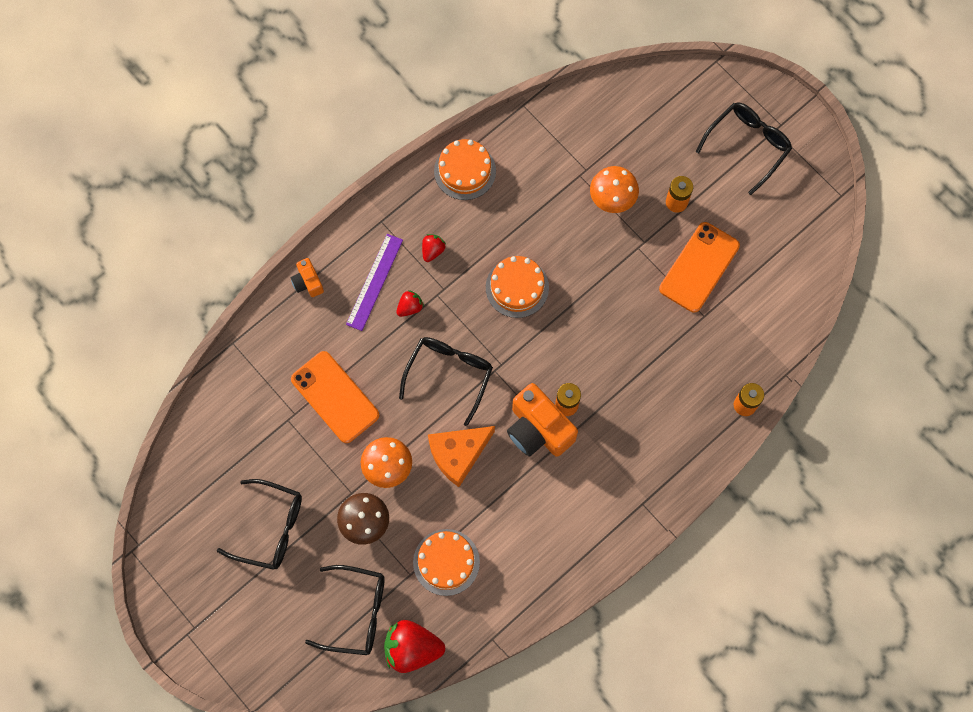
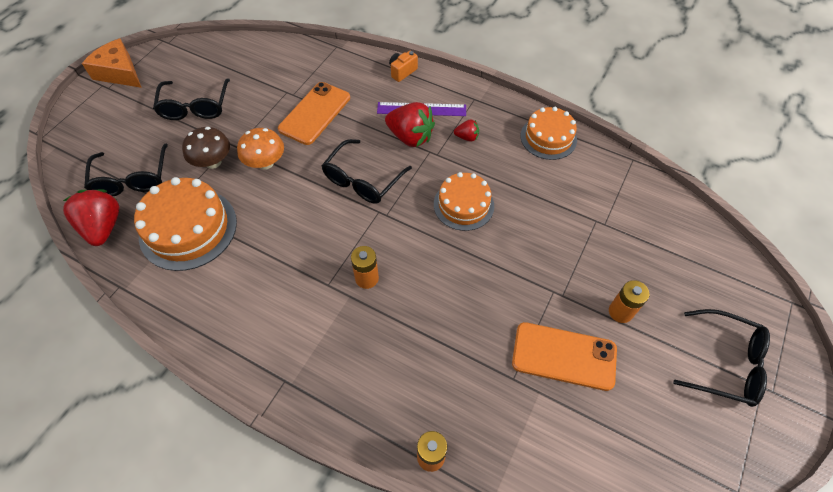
camera: 70 degrees right, 15 degrees down
(410, 307) = (410, 137): red strawberry -> red strawberry, size x1.99
(446, 562) = (188, 228): orange cake -> orange cake, size x1.53
(449, 374) = (362, 180): black glasses -> black glasses turned 120 degrees clockwise
(458, 454) = (291, 208): orange cheese -> orange cheese (119, 72)
(538, 430) = (334, 262): orange camera -> none
(612, 198) = (590, 254): orange mushroom -> none

